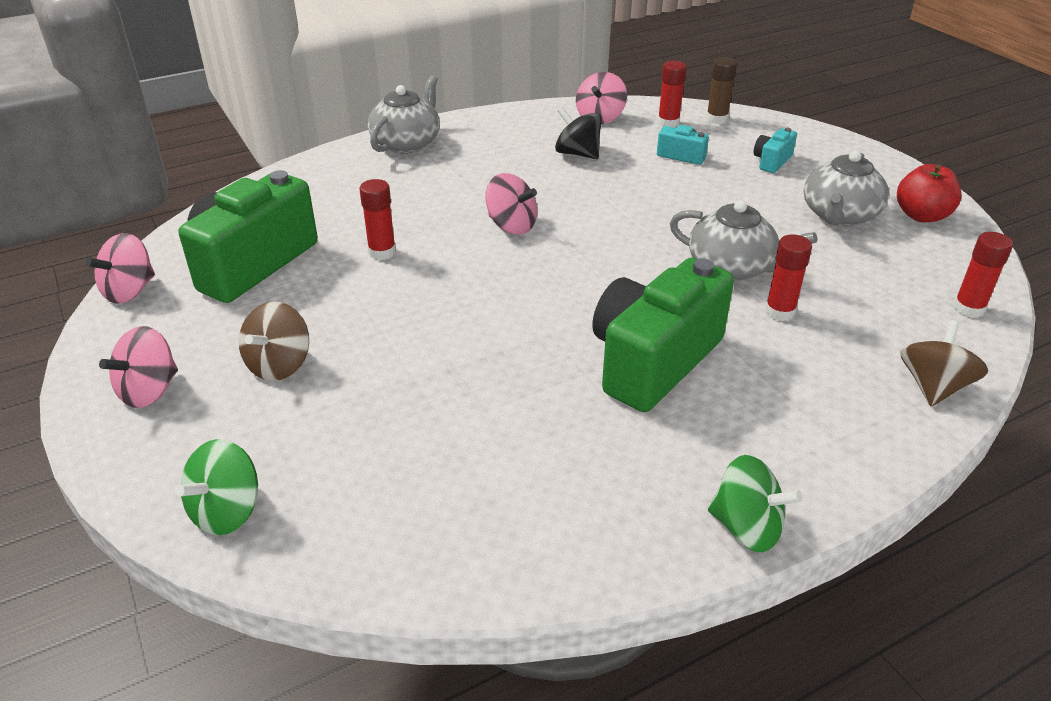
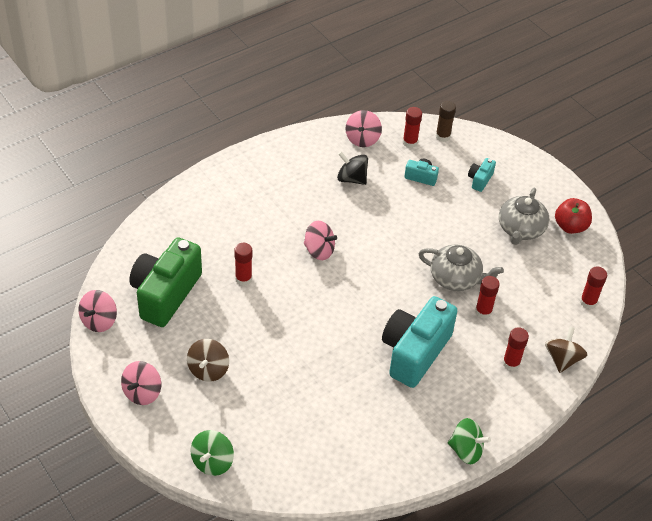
camera: 10 degrees left, 10 degrees up
(407, 143) = (233, 174): grey teapot -> none
(653, 361) = (414, 352): green camera -> turquoise camera
(834, 387) = (511, 363): none -> red glue stick

